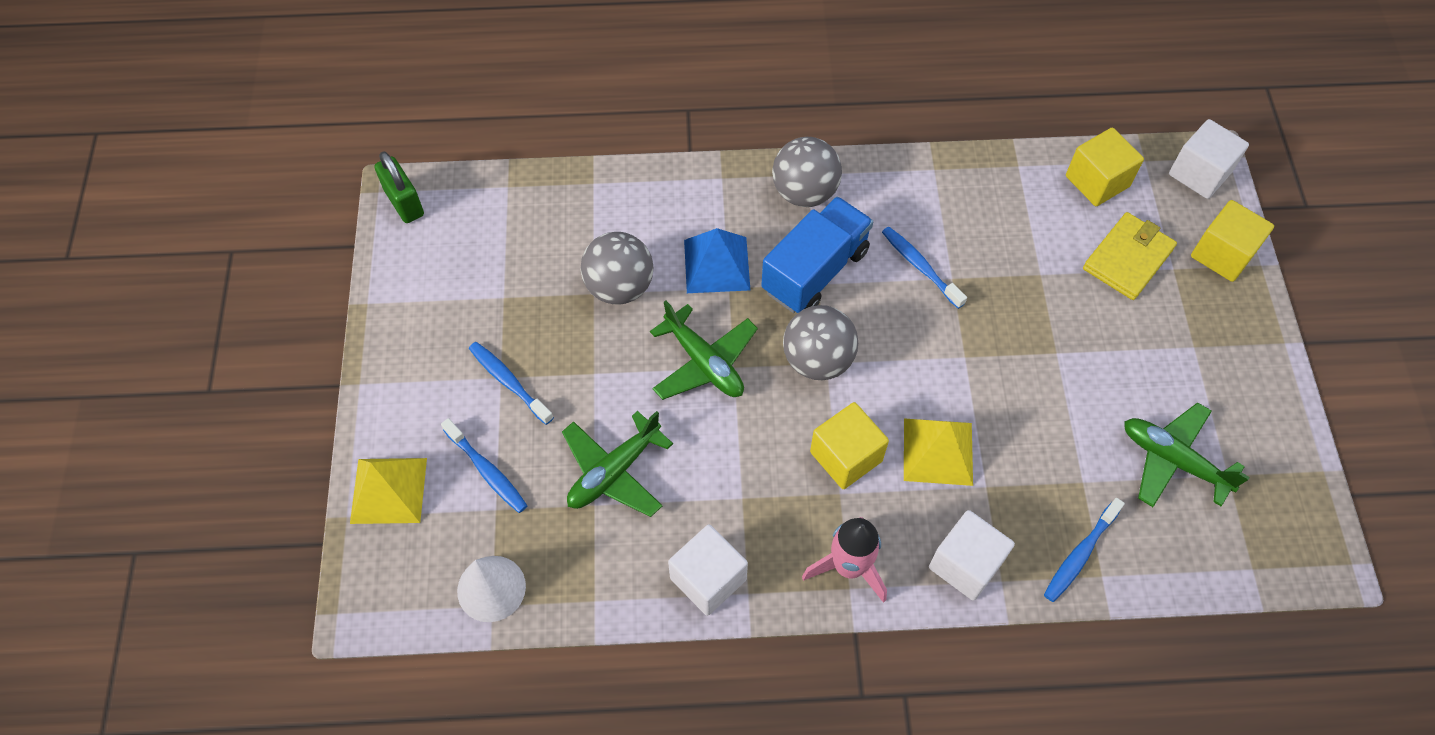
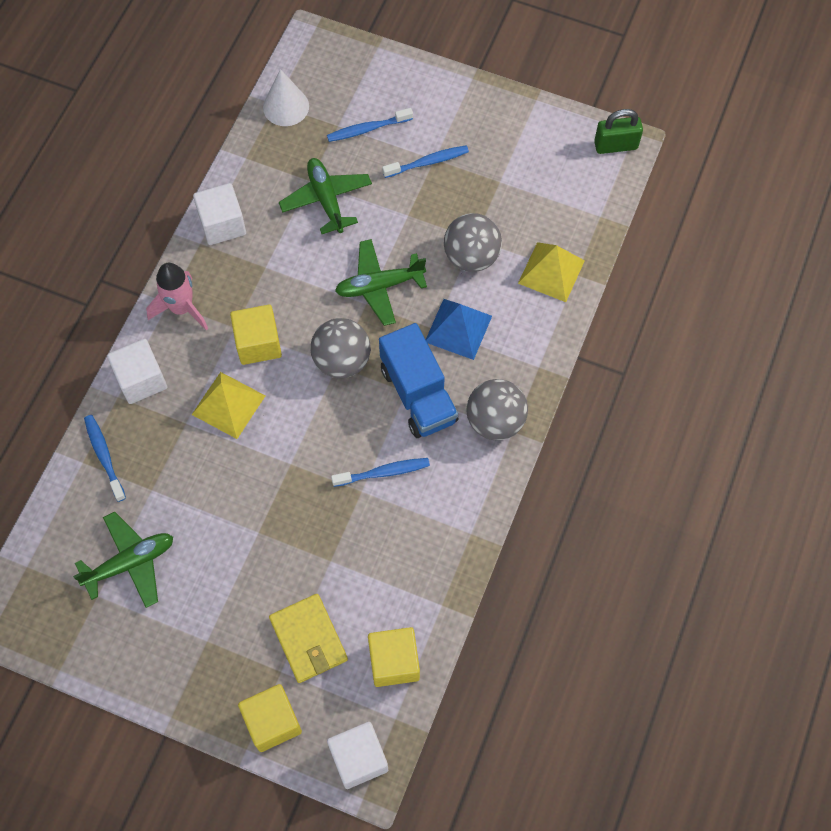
camera: 115 degrees right, 5 degrees up
(388, 490) = (383, 73): yellow pyramid -> yellow pyramid (551, 271)

